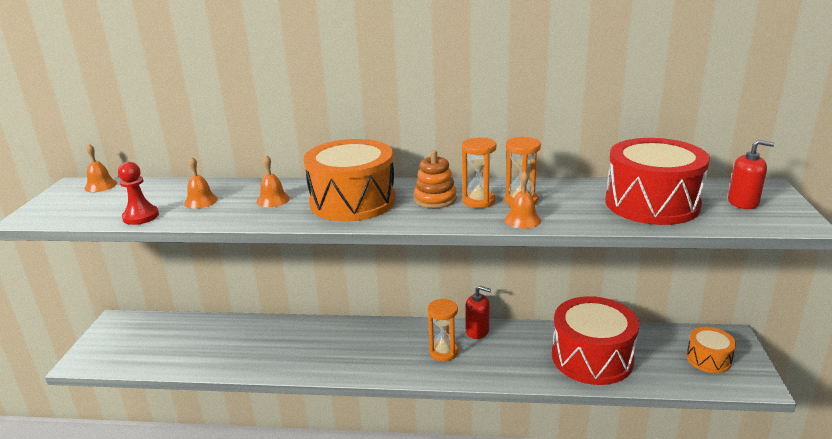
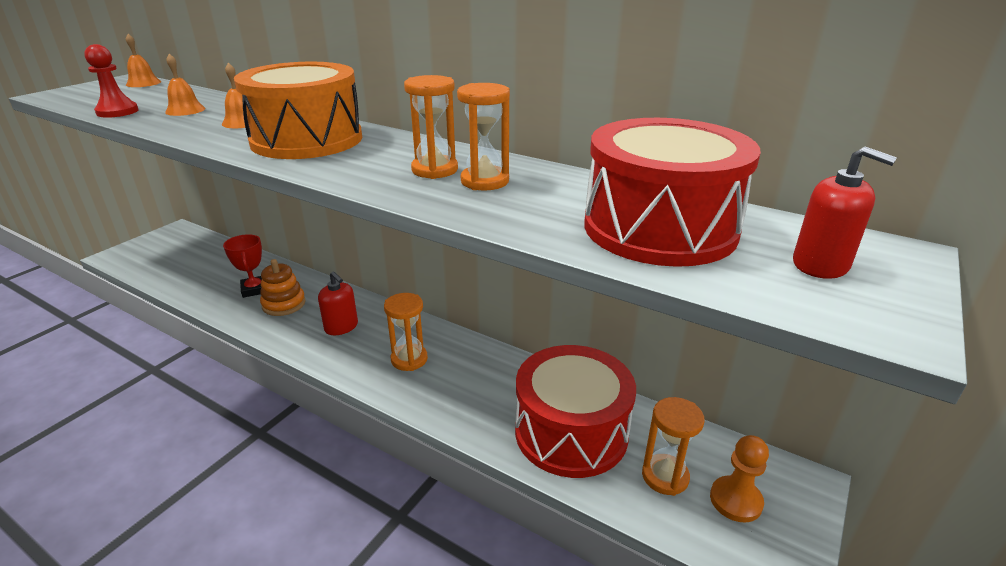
camera: 25 degrees right, 5 degrees up
(259, 345) = (254, 289): none -> red trophy
(435, 199) = (391, 157): orange stacking toy -> orange stacking toy (284, 304)
(477, 331) = (468, 349): red soap dispenser -> red soap dispenser (341, 327)
(522, 220) = (448, 202): orange bell -> none
(664, 361) = (665, 476): none -> orange hourglass
(708, 359) = (735, 500): orange drum -> orange pawn

